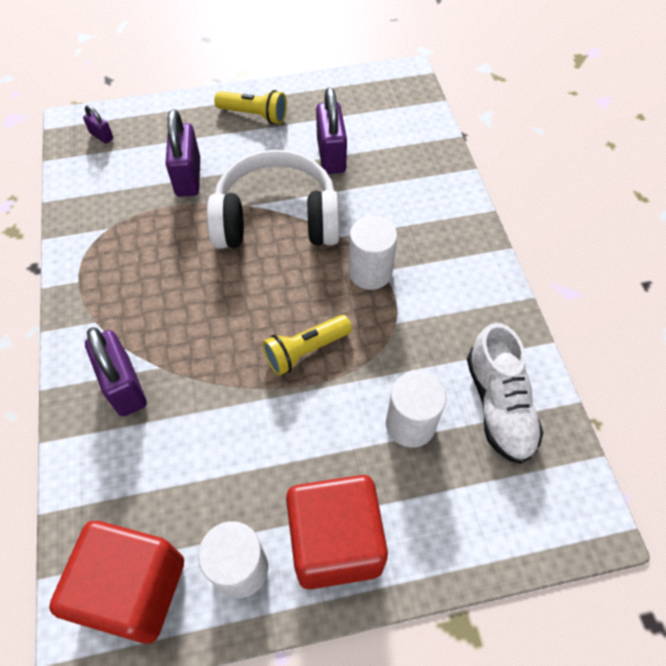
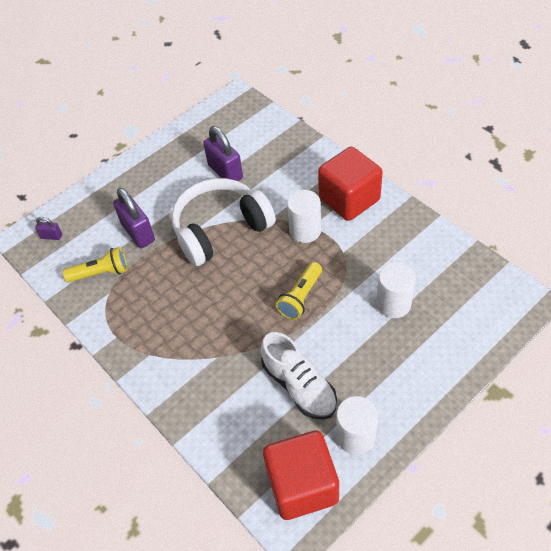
camera: 25 degrees left, 5 degrees down
(124, 386) = (202, 380): purple padlock -> none
(254, 115) = (152, 170): yellow flashlight -> yellow flashlight (101, 273)
(335, 542) = (398, 390): red cube -> red cube (349, 199)
(499, 405) = (435, 266): white shoe -> white shoe (299, 386)

